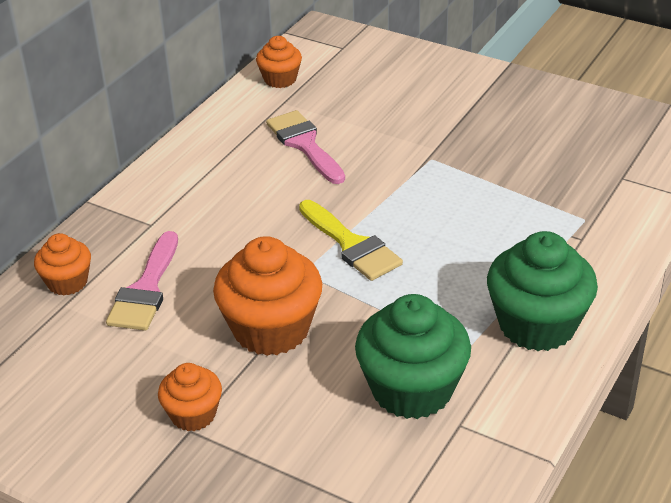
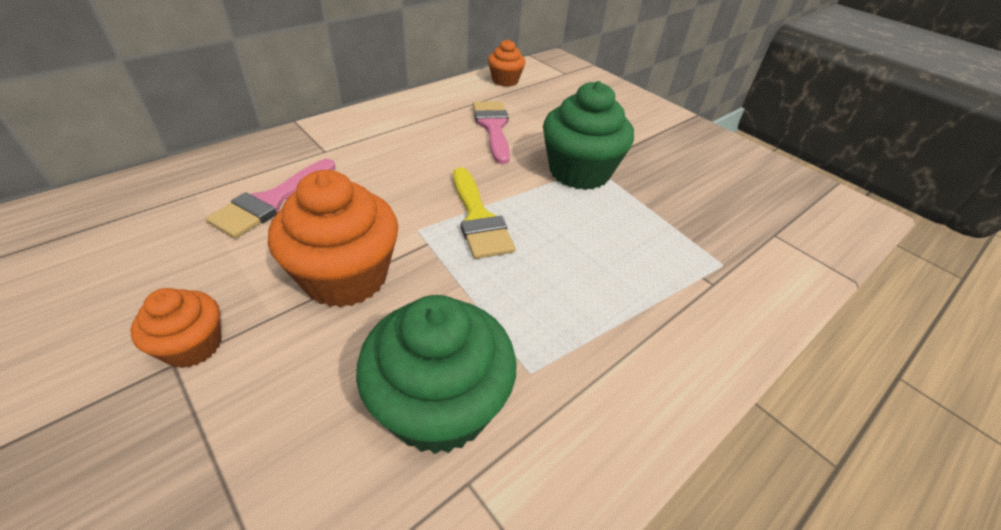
camera: 15 degrees right, 5 degrees up
(67, 282) = (217, 175): orange cupcake -> none
(537, 325) = (626, 370): green cupcake -> green cupcake (579, 172)

